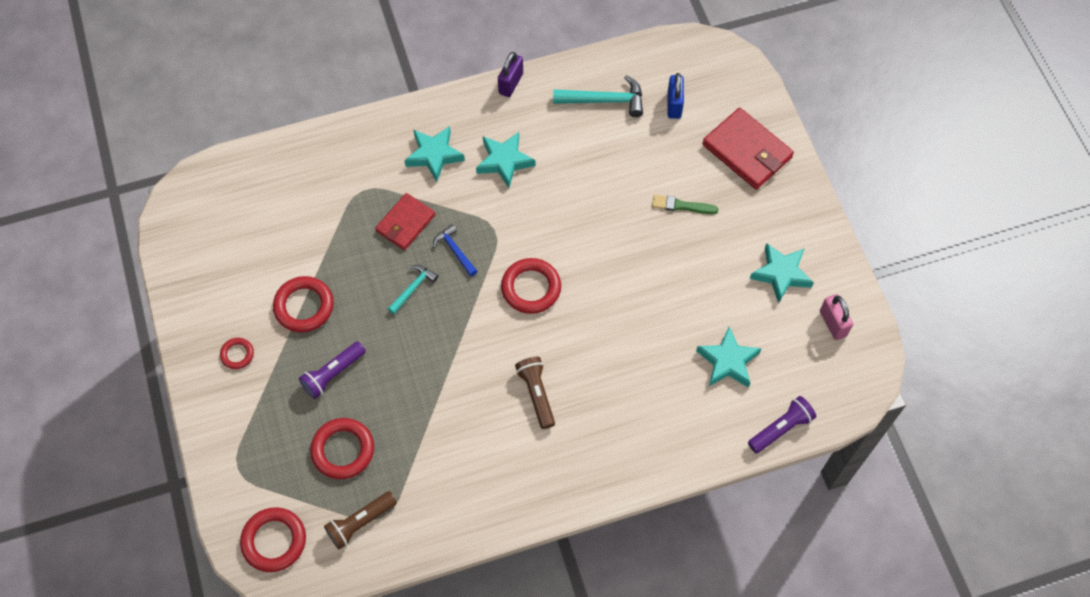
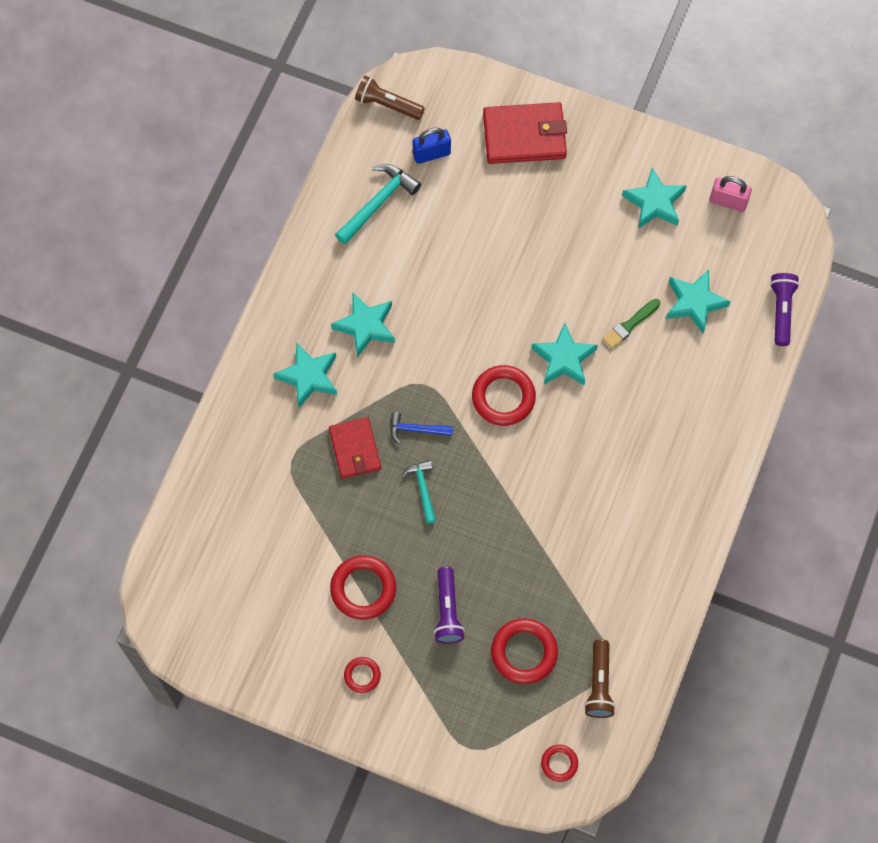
camera: 50 degrees left, 5 degrees up
(274, 541) = (559, 763): red ring -> red ring, size x0.55
(511, 83) = (293, 262): purple padlock -> none
(536, 394) = (601, 466): brown flashlight -> brown flashlight (387, 104)
(598, 305) = (564, 358): none -> turquoise star
(674, 105) = (431, 154): blue padlock -> blue padlock turned 60 degrees counterclockwise
(682, 206) = (530, 224): green brush -> green brush (630, 324)

